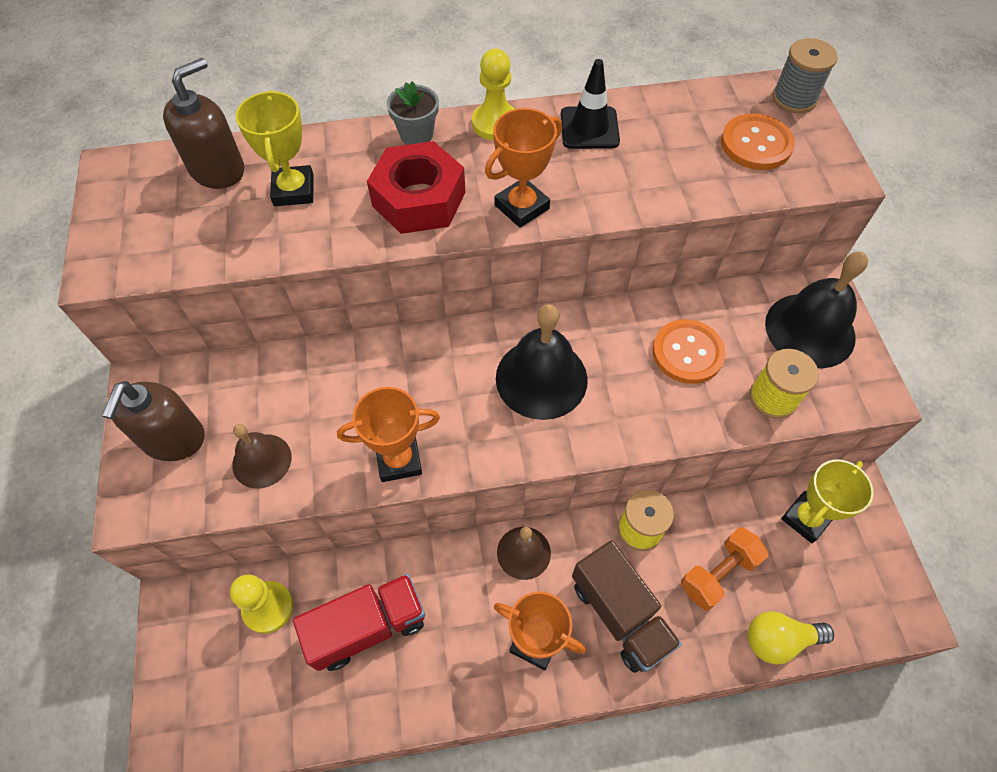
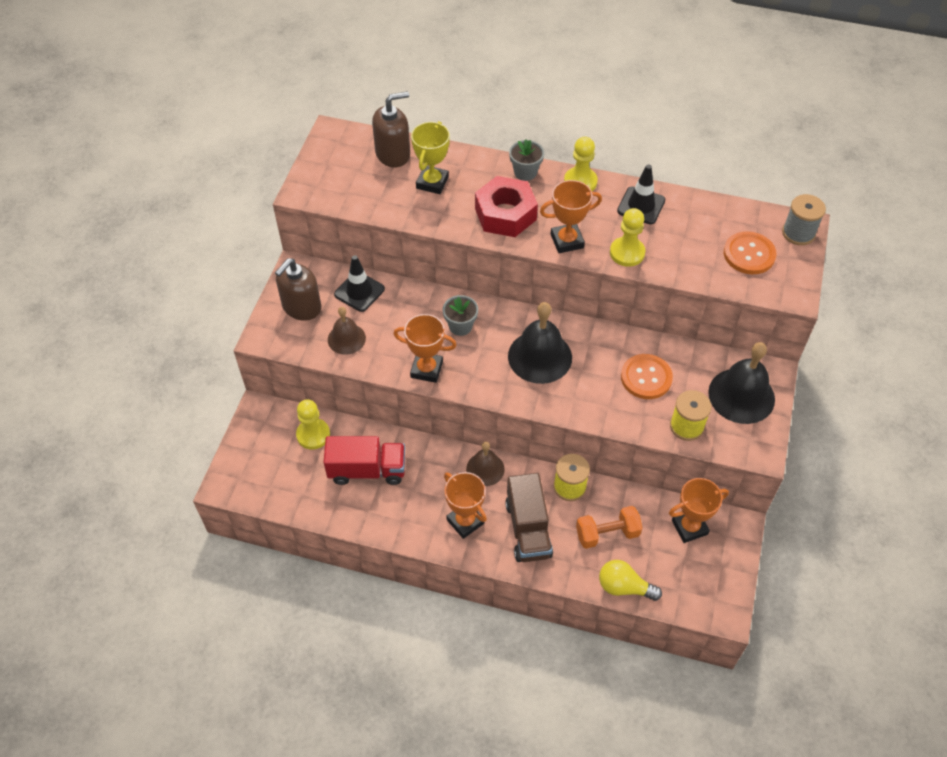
camera: 25 degrees right, 5 degrees down
(250, 382) = (359, 292): none -> black traffic cone
(415, 377) = (460, 326): none -> grey flower pot
(608, 195) = (627, 253): none -> yellow pawn
(806, 518) = (689, 527): yellow trophy -> orange trophy

